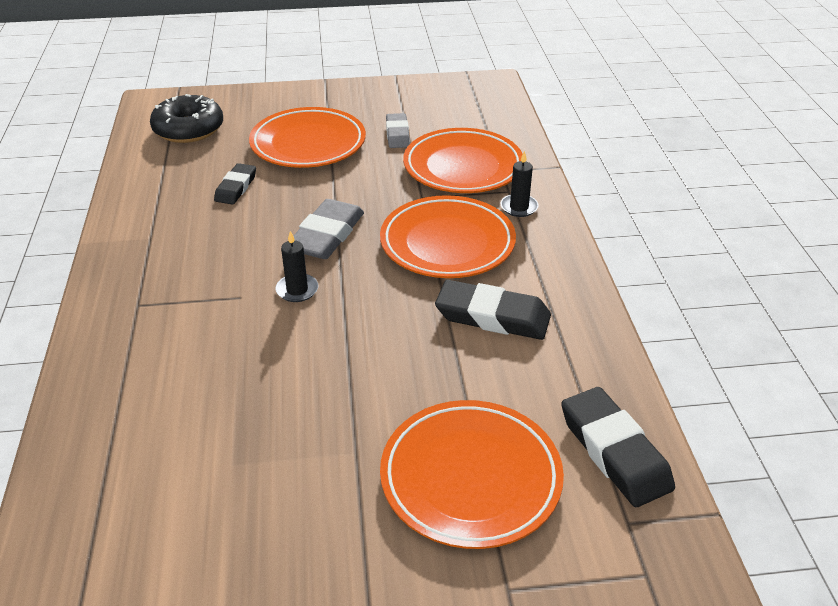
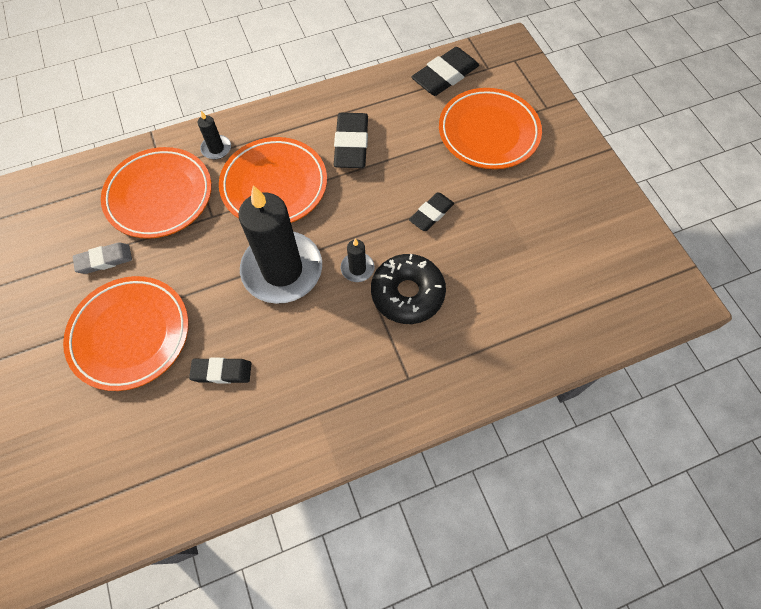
camera: 105 degrees left, 25 degrees up
(189, 129) = (108, 474): black donut -> black donut (407, 293)
(327, 235) = (282, 270): grey eraser -> black candle
(343, 371) = (431, 214): none -> black eraser

